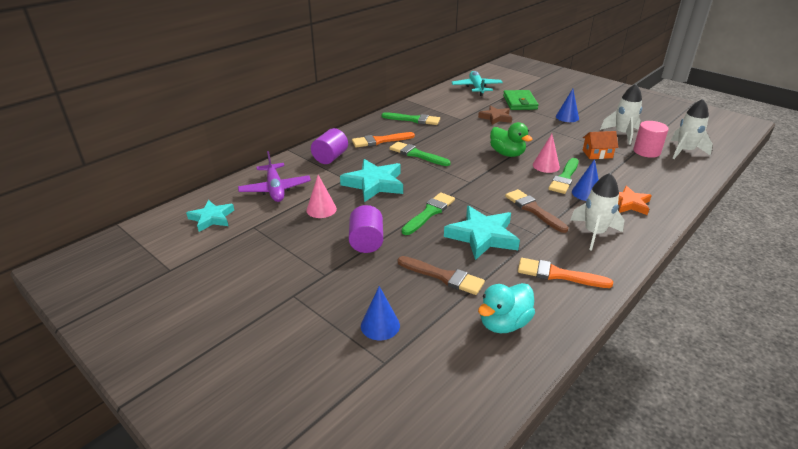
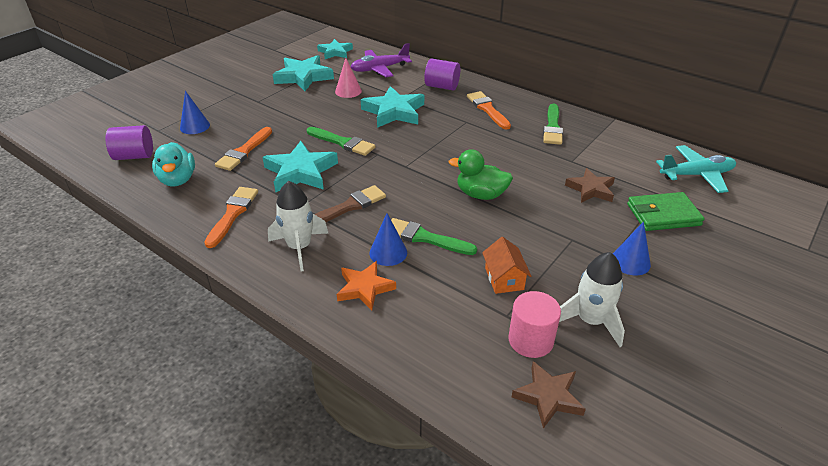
camera: 85 degrees right, 5 degrees up
(271, 241) = (303, 77): none -> turquoise star
(366, 242) = (298, 114): purple cylinder -> purple cylinder (134, 156)
(416, 154) = (461, 132): green brush -> none
(444, 276) = (244, 151): brown brush -> orange brush
(504, 323) = (178, 180): turquoise duck -> turquoise duck turned 150 degrees counterclockwise
(507, 154) = (481, 194): green duck -> green duck turned 60 degrees clockwise
(546, 166) = (455, 224): pink cone -> none
(684, 151) = (548, 397): white rocket -> brown star

